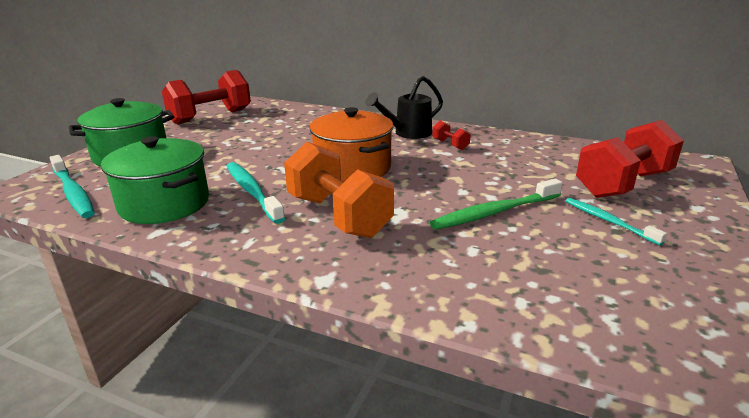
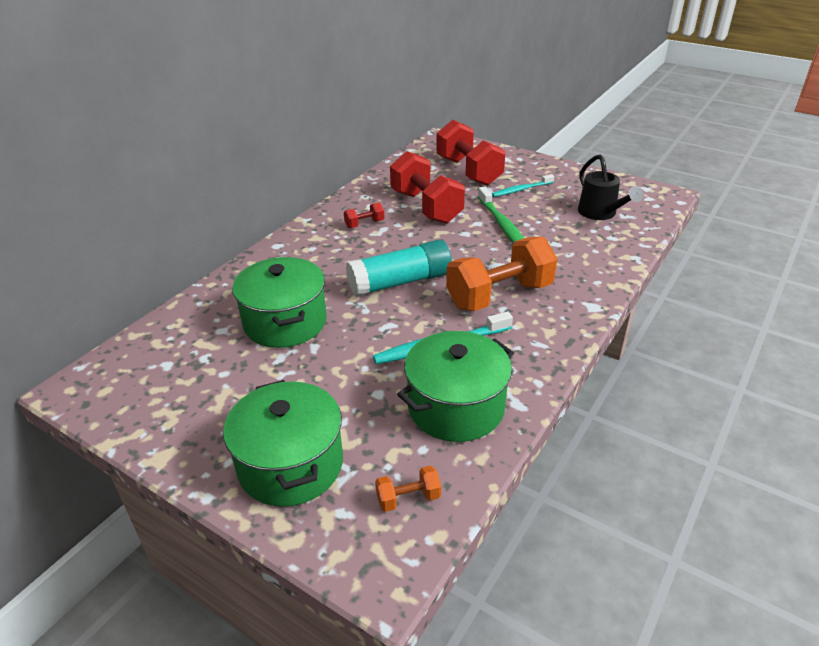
camera: 80 degrees left, 10 degrees up
(73, 193) = (408, 498): turquoise toothbrush -> orange dumbbell
(210, 116) = (160, 398): red dumbbell -> red dumbbell (426, 207)
(288, 135) = (285, 322): none -> green pot
(352, 167) = (400, 282): orange pot -> turquoise glue stick
(408, 133) = (322, 242): black watering can -> black watering can (600, 213)

